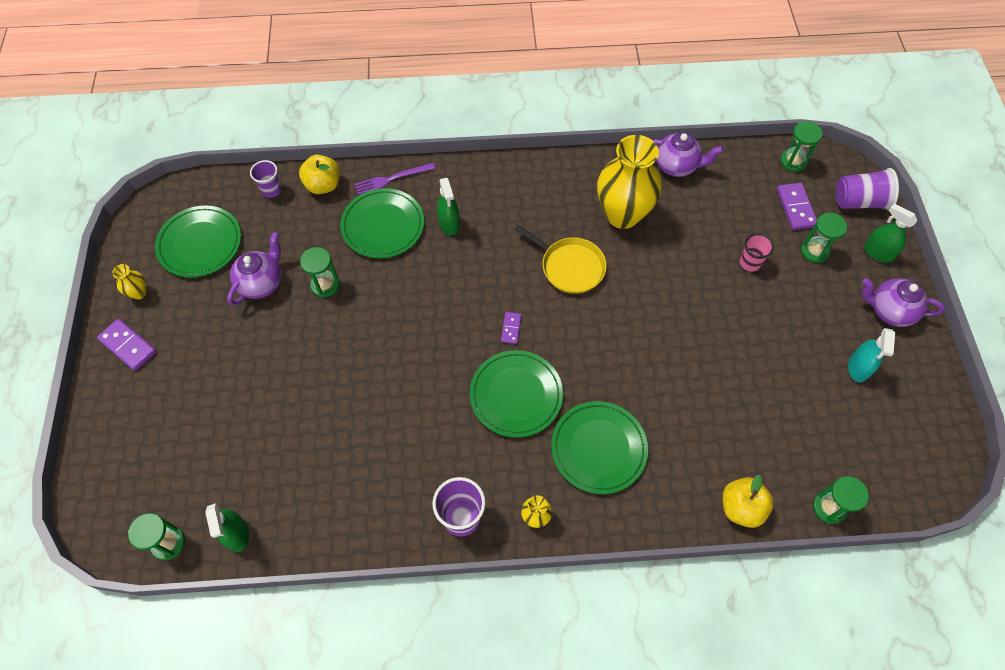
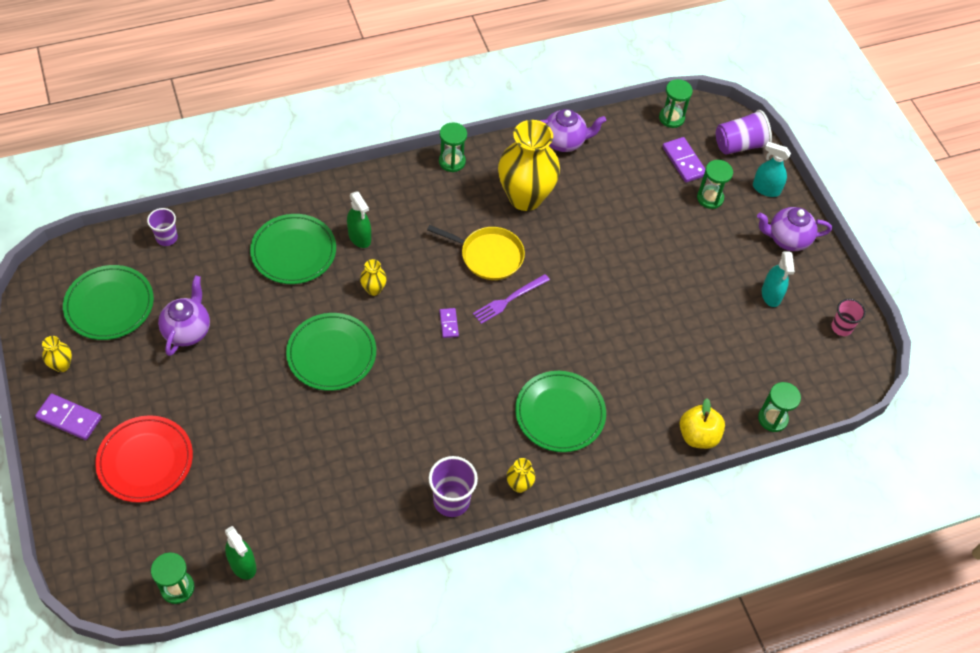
camera: 20 degrees left, 5 degrees down
(181, 404) = (145, 461): none -> red plate
(323, 185) = (219, 223): yellow apple -> none
(325, 285) = (253, 319): green hourglass -> green hourglass (452, 161)
(392, 179) = (288, 204): purple fork -> purple fork (509, 300)
(447, 278) = (373, 289): none -> yellow vase
(516, 395) = (471, 383): green plate -> green plate (331, 354)
(750, 263) = (654, 220): pink cup -> pink cup (841, 327)
(878, 253) = (766, 189): green spray bottle -> turquoise spray bottle

